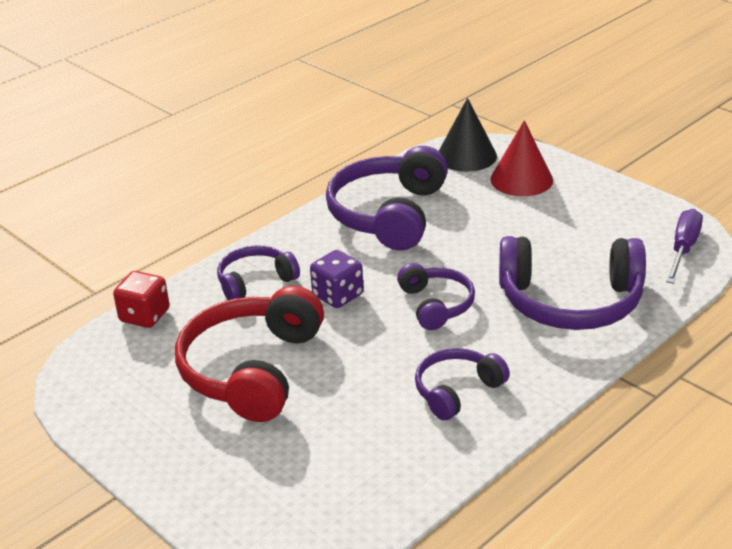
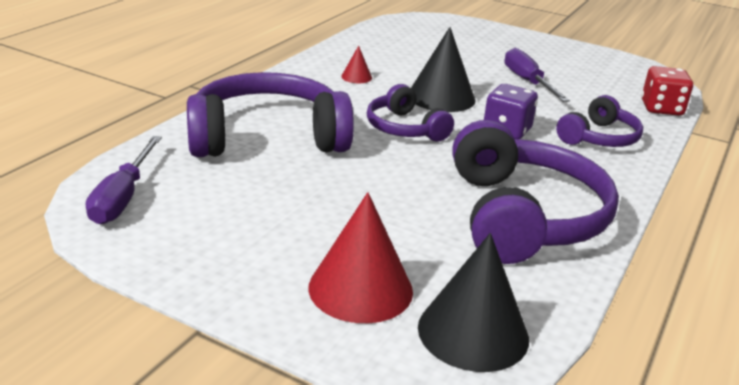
camera: 160 degrees right, 5 degrees down
(252, 370) = (527, 82): red headphones -> purple screwdriver
(374, 348) = (441, 97): none -> black cone
(457, 391) = (356, 77): purple headphones -> red cone

